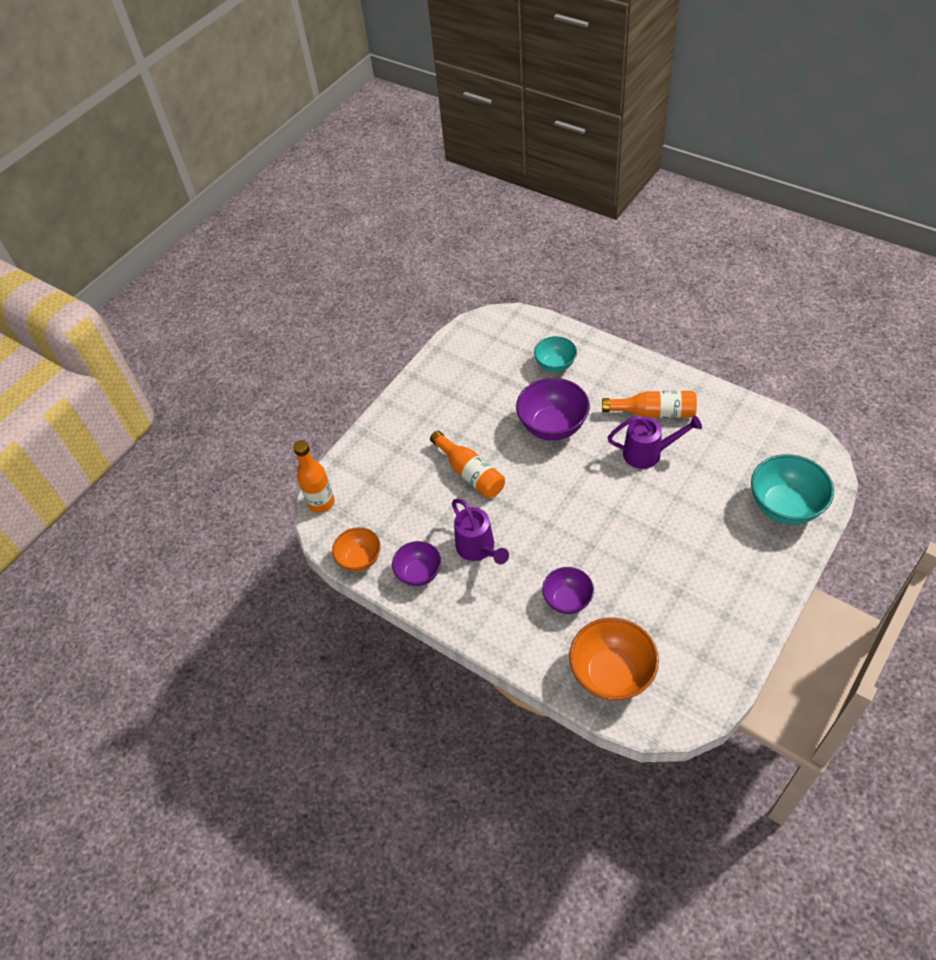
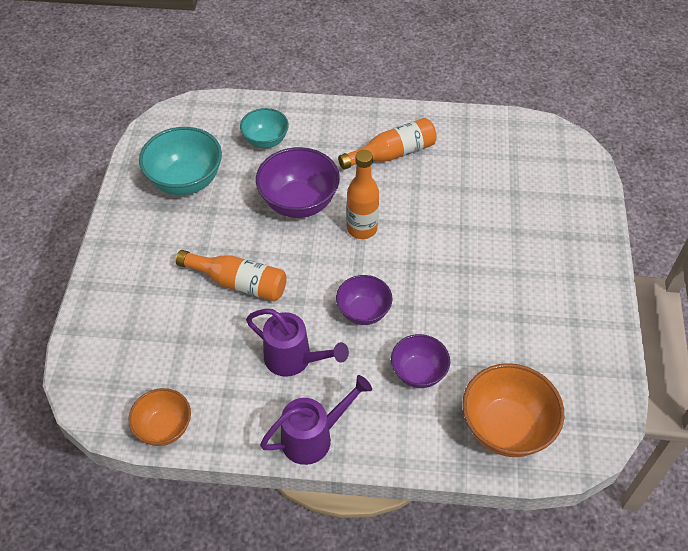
camera: 35 degrees left, 0 degrees up
(321, 502) = (80, 383): orange bottle -> orange bottle (362, 229)
(419, 573) = (243, 414): purple bowl -> purple bowl (363, 312)
(648, 453) = (410, 195): purple watering can -> purple watering can (313, 437)
(785, 506) = (563, 198): turquoise bowl -> turquoise bowl (186, 181)

